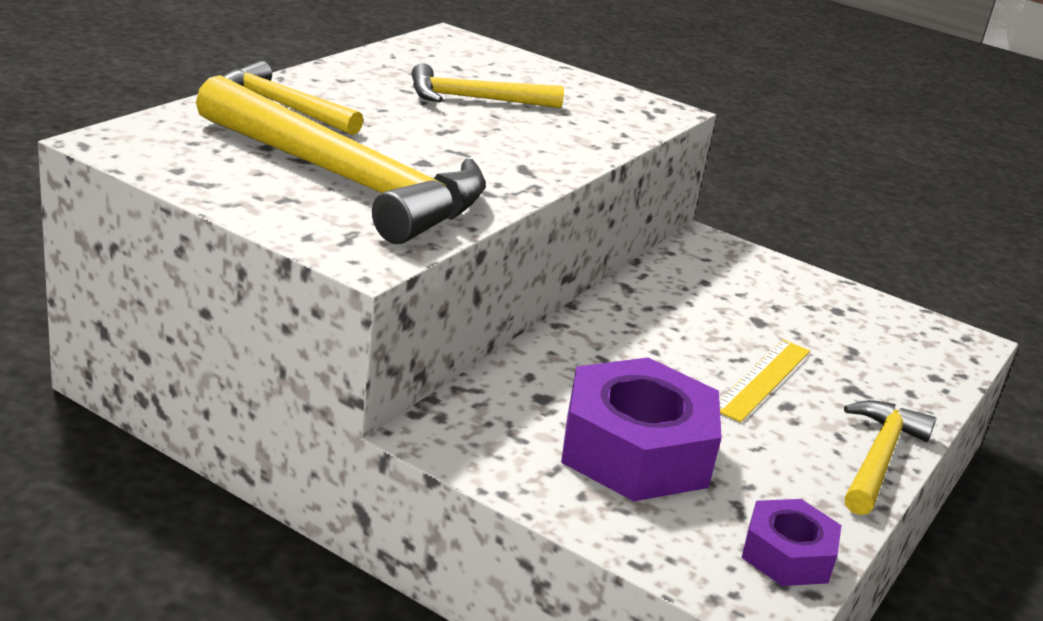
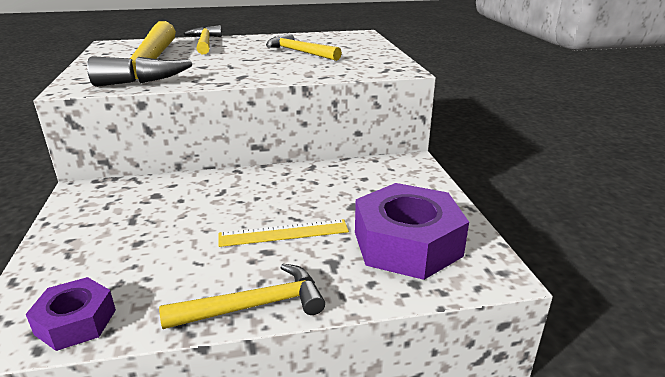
camera: 50 degrees right, 0 degrees up
(636, 450) = (137, 233): purple nut -> purple nut (407, 244)

